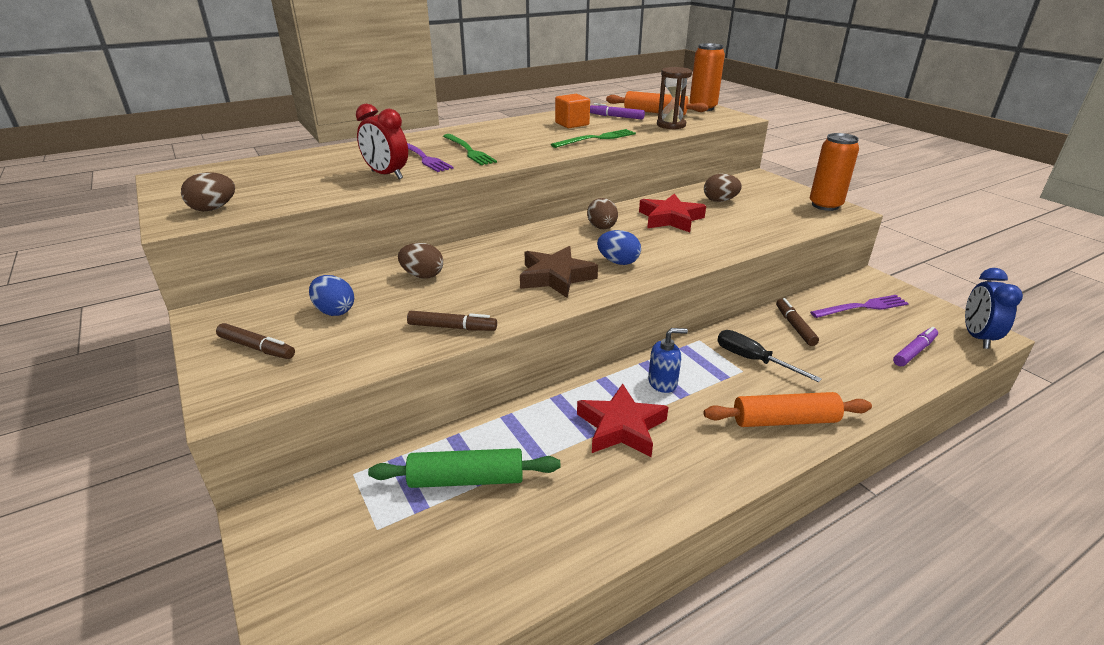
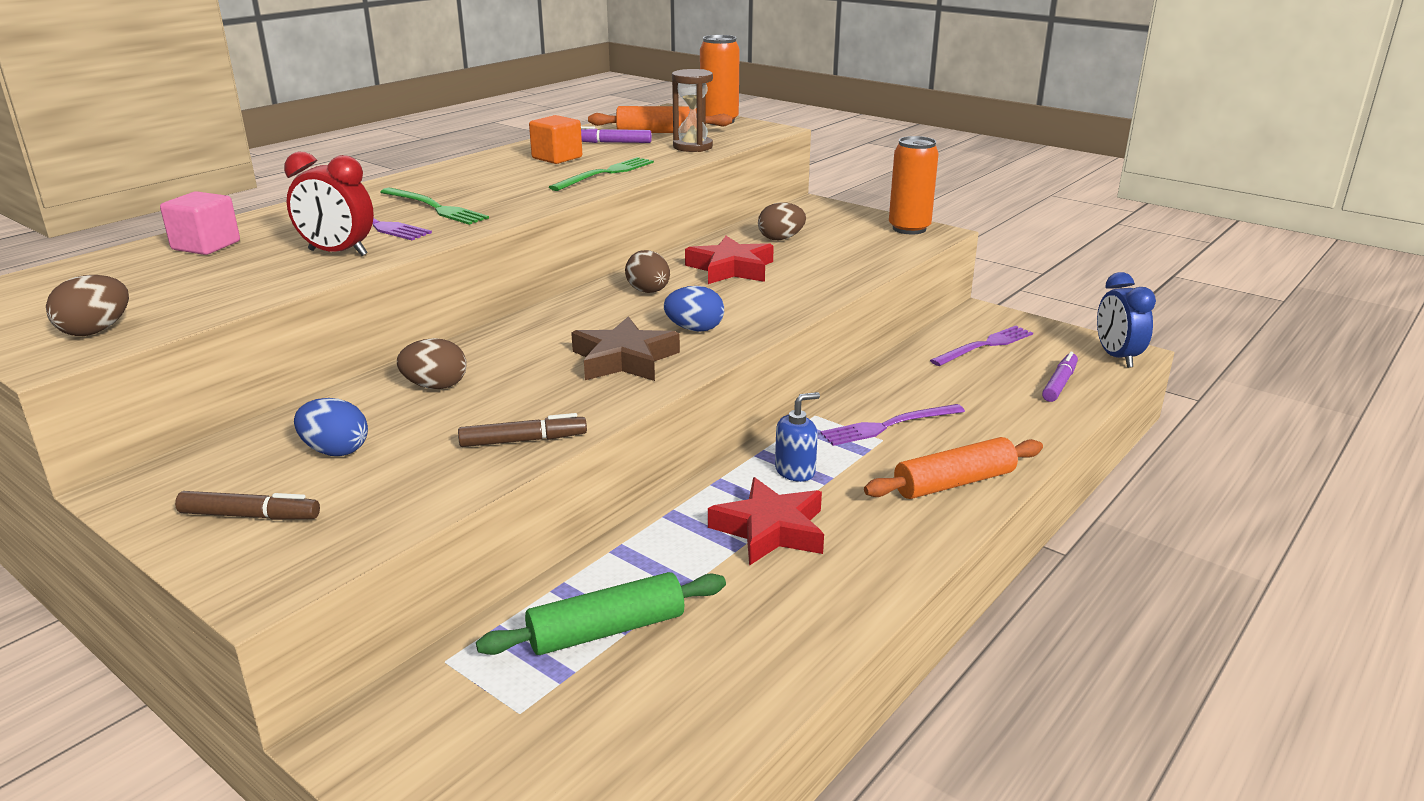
camera: 20 degrees left, 5 degrees down
(317, 160) = (206, 246): none -> pink cube
(752, 360) = (889, 425): black screwdriver -> purple fork
(794, 326) = (919, 380): brown marker -> none

